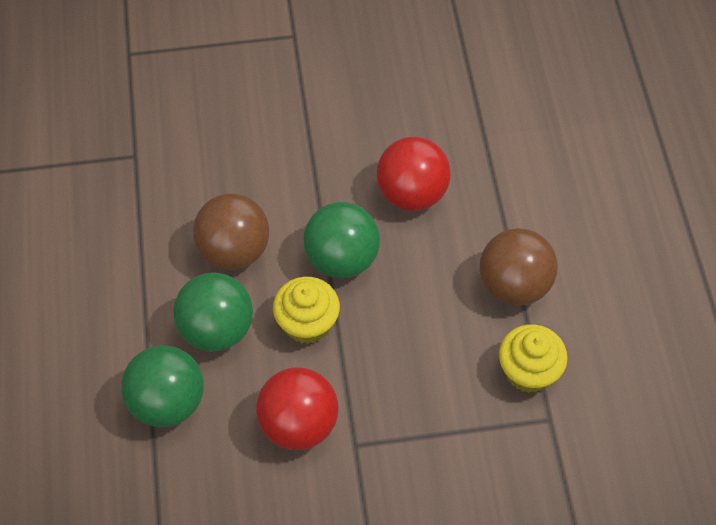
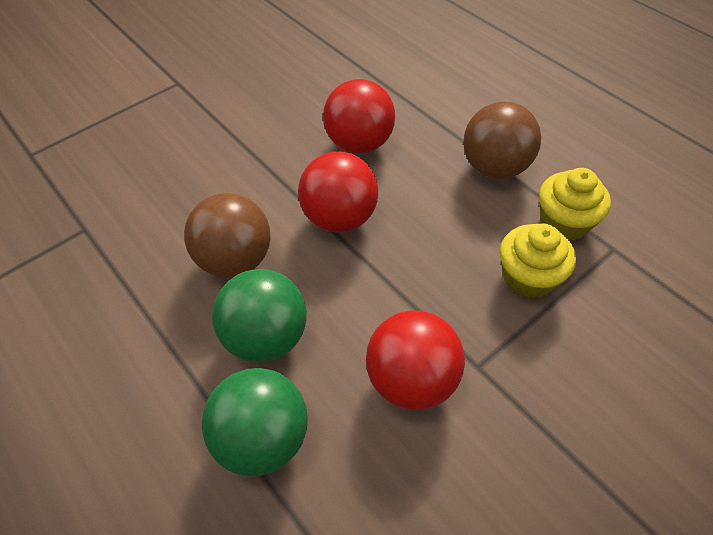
camera: 30 degrees left, 5 degrees down
(307, 323) = (349, 284): yellow cupcake -> yellow cupcake (528, 277)
(342, 259) = (340, 218): green ball -> red ball

